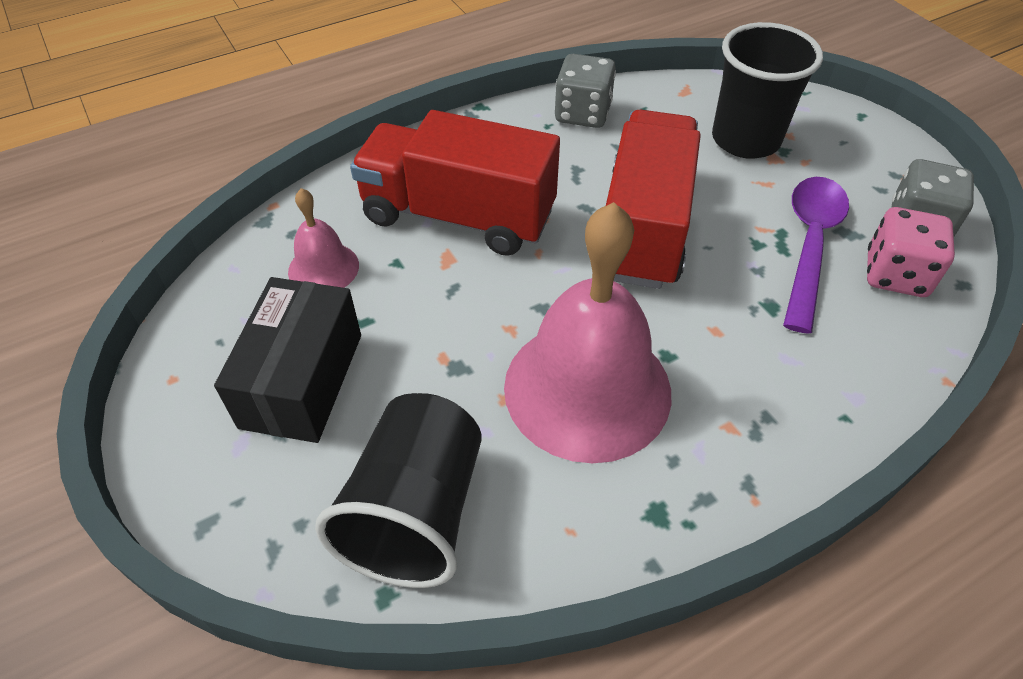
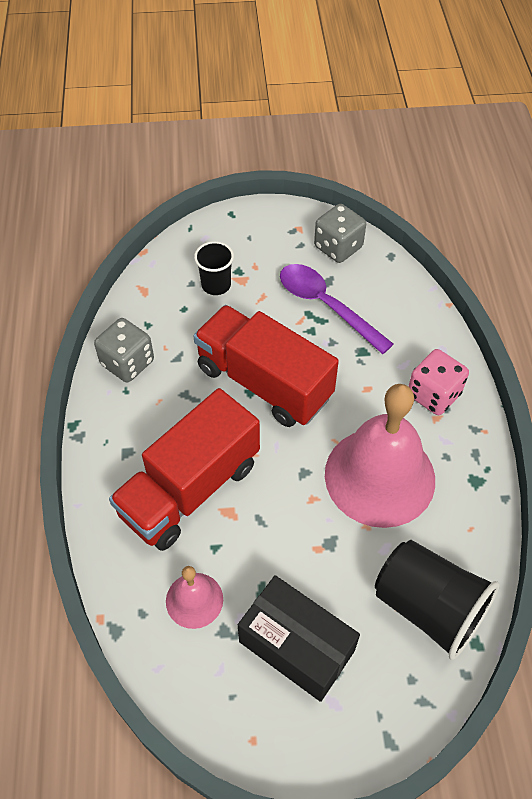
camera: 65 degrees left, 5 degrees up
(745, 140) = (216, 285): black cup -> black cup, size x0.57
(895, 274) = (369, 280): pink dice -> pink dice (433, 394)

